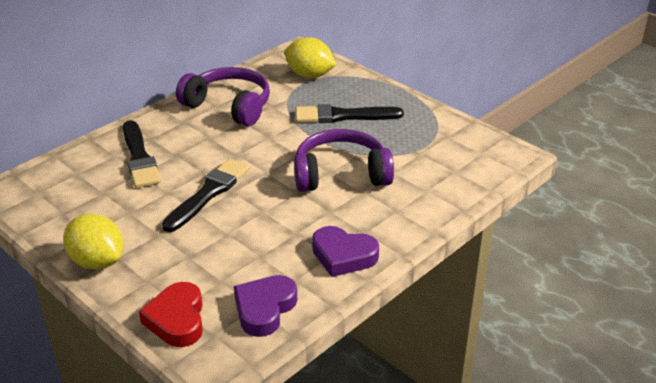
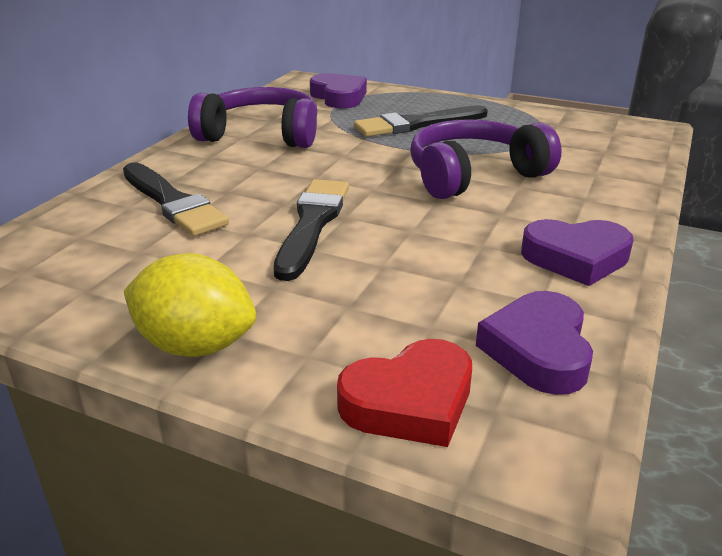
camera: 20 degrees left, 5 degrees down
(177, 319) = (410, 402): red heart -> red heart turned 90 degrees counterclockwise
(309, 75) = (339, 97): yellow lemon -> purple heart

